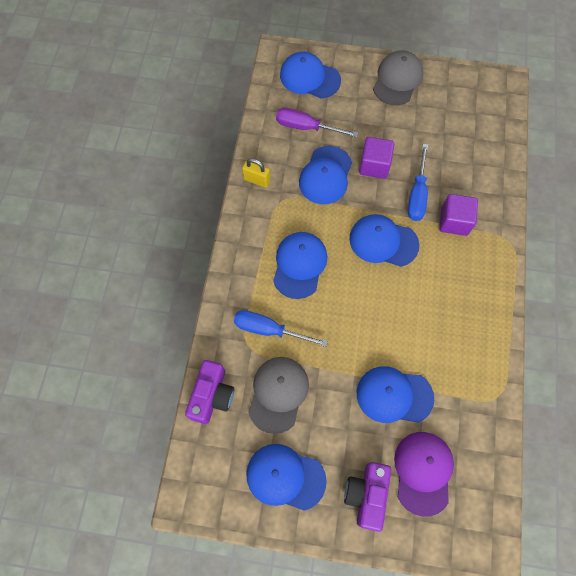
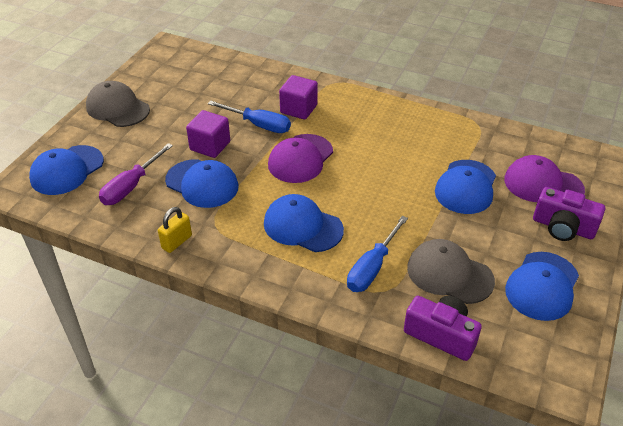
camera: 75 degrees left, 25 degrees down
(383, 241) = (300, 159): blue cap -> purple cap

